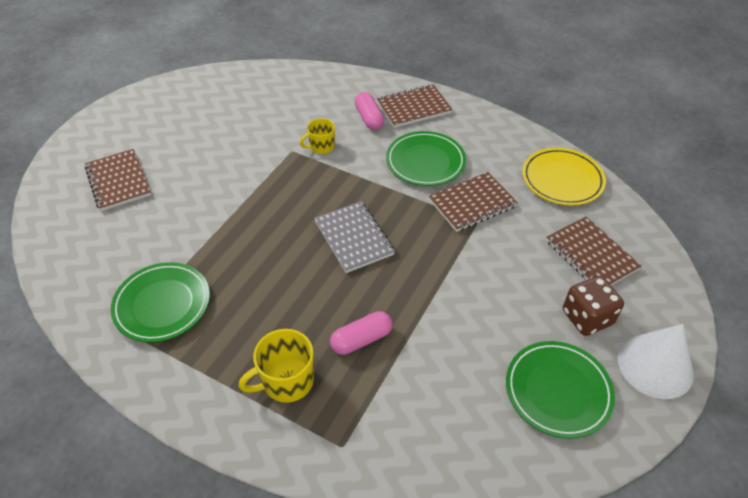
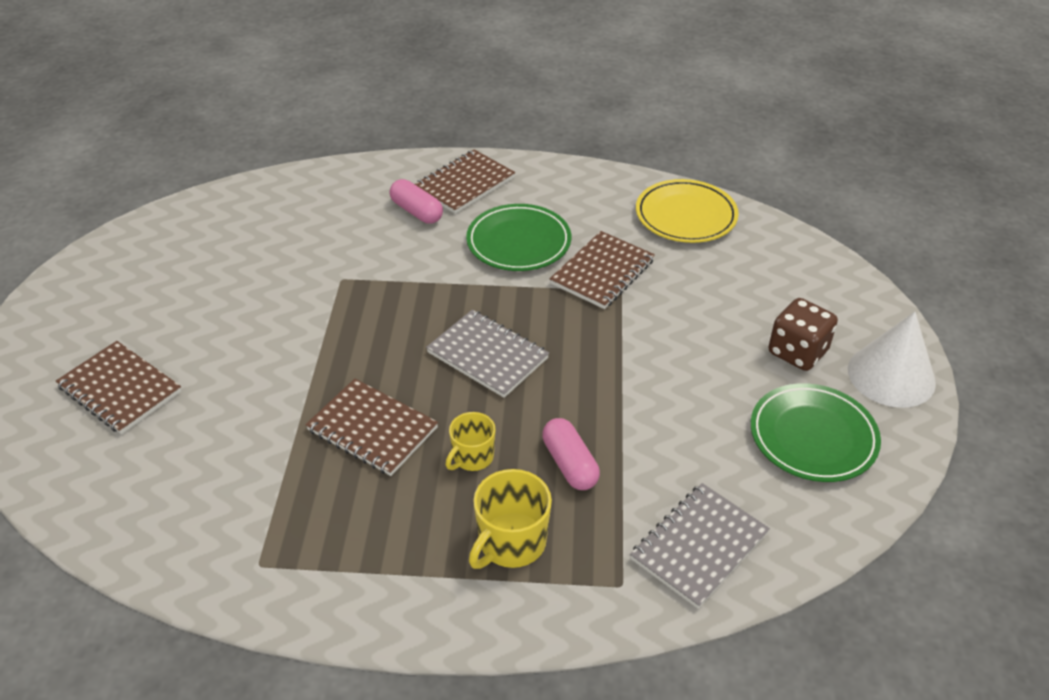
camera: 25 degrees left, 5 degrees down
(162, 304) = (291, 517): green plate -> none
(321, 147) = (377, 263): yellow mug -> yellow mug (472, 457)
(361, 339) = (570, 464): pink capsule -> pink capsule turned 60 degrees counterclockwise
(416, 441) = (699, 546): none -> grey notebook
(591, 255) = (763, 286): brown notebook -> brown notebook (372, 429)

